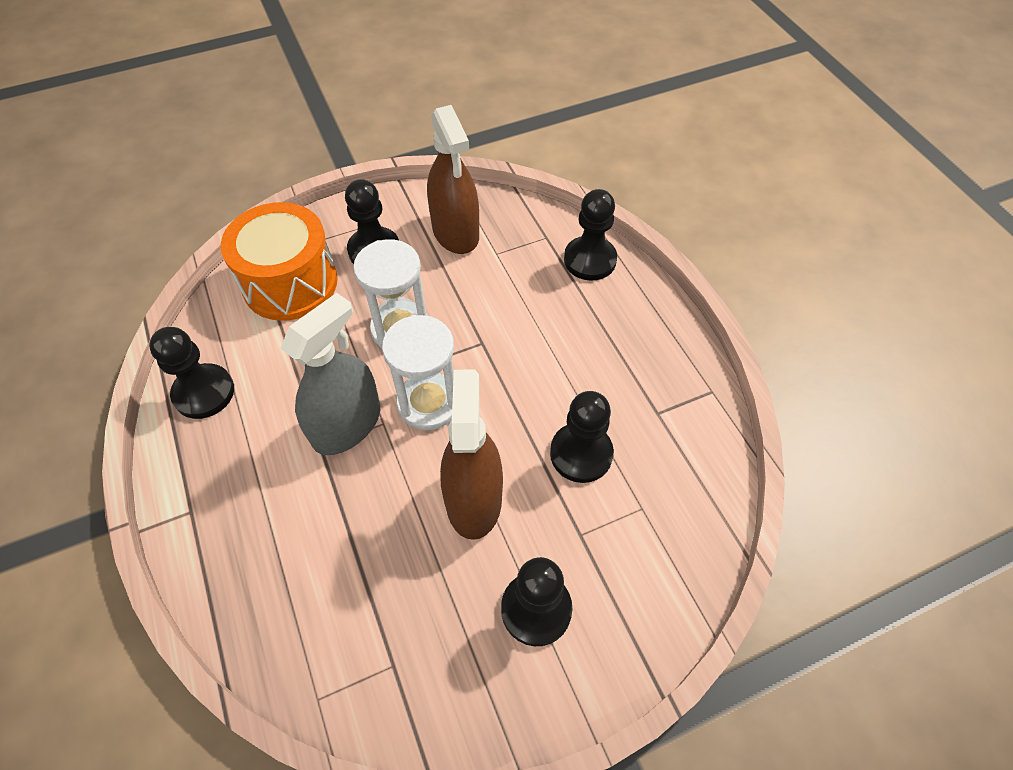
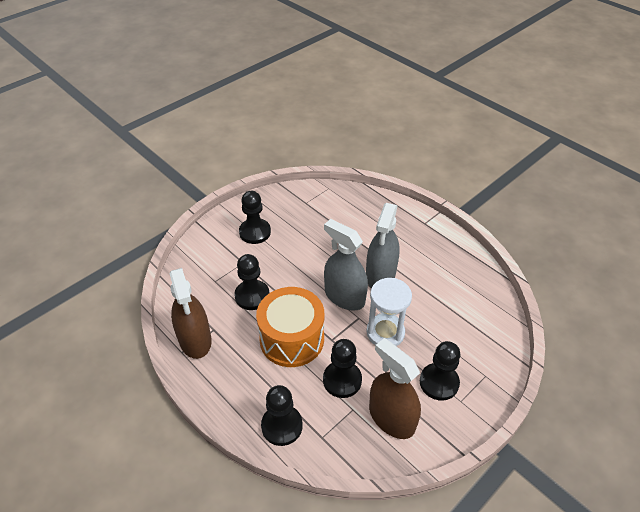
camera: 160 degrees right, 10 degrees down
(204, 393) = (464, 267): black pawn -> black pawn (342, 380)
(290, 283) = (474, 341): orange drum -> orange drum (292, 339)
(428, 403) = (344, 297): white hourglass -> grey spray bottle
(473, 499) = (299, 262): brown spray bottle -> brown spray bottle (195, 339)

